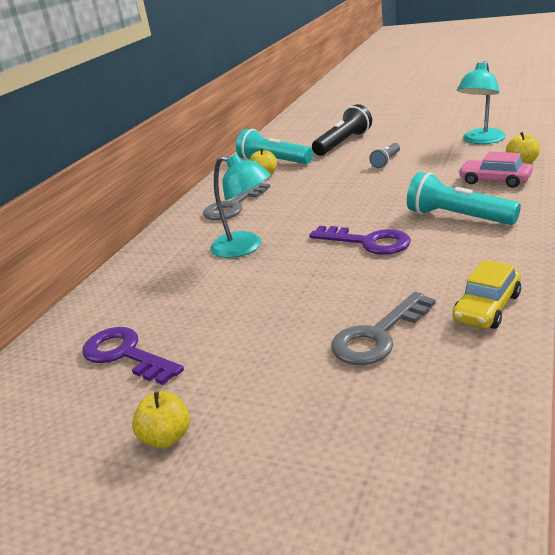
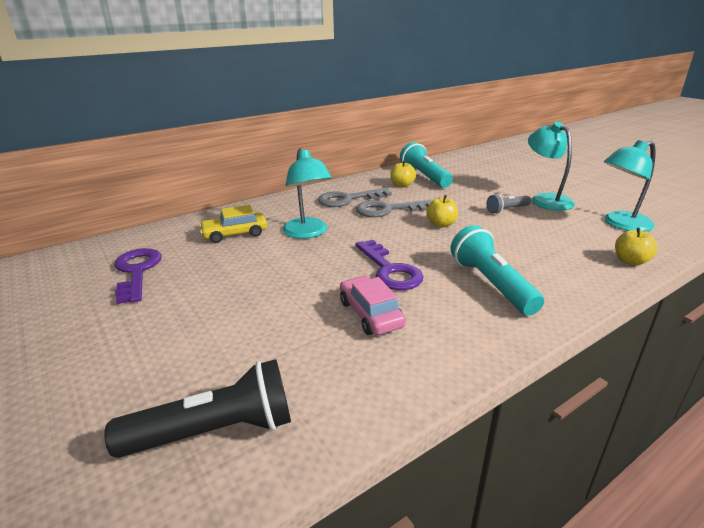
camera: 30 degrees right, 0 degrees up
(166, 437) = (64, 342): yellow apple -> yellow apple (441, 224)
(343, 143) = (496, 182): black flashlight -> black flashlight (214, 431)
(378, 335) = (276, 351): grey key -> grey key (388, 210)
(403, 142) = (545, 199): none -> turquoise lamp
(487, 307) = (387, 379): yellow car -> yellow car (235, 234)
(494, 180) = (577, 266): pink car -> pink car (370, 314)

